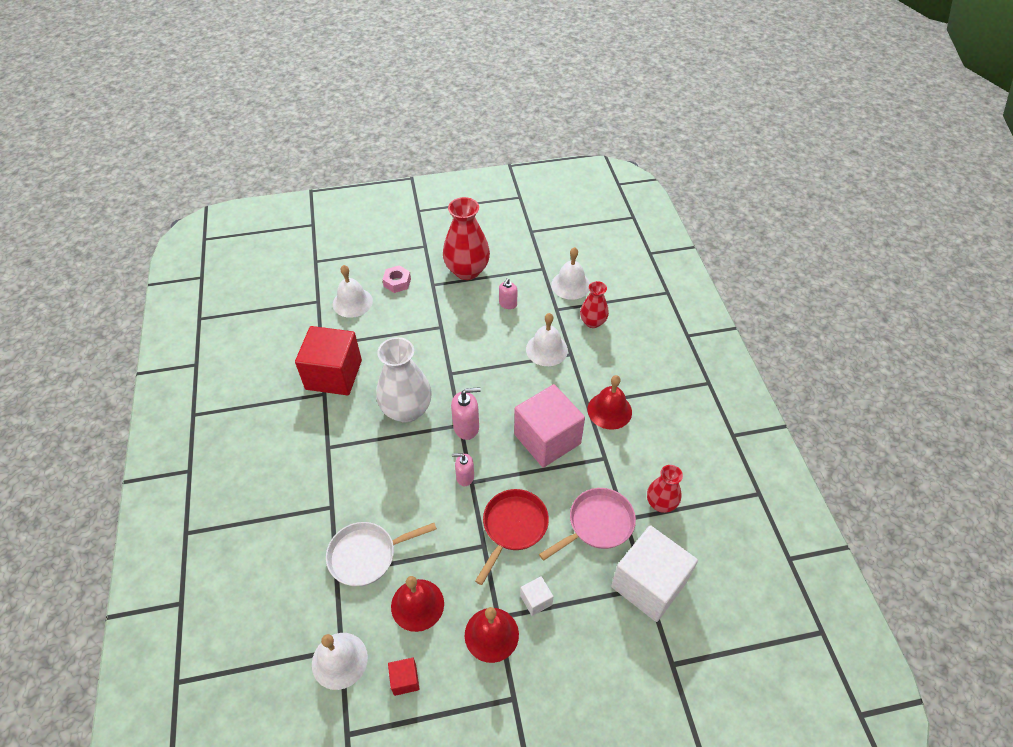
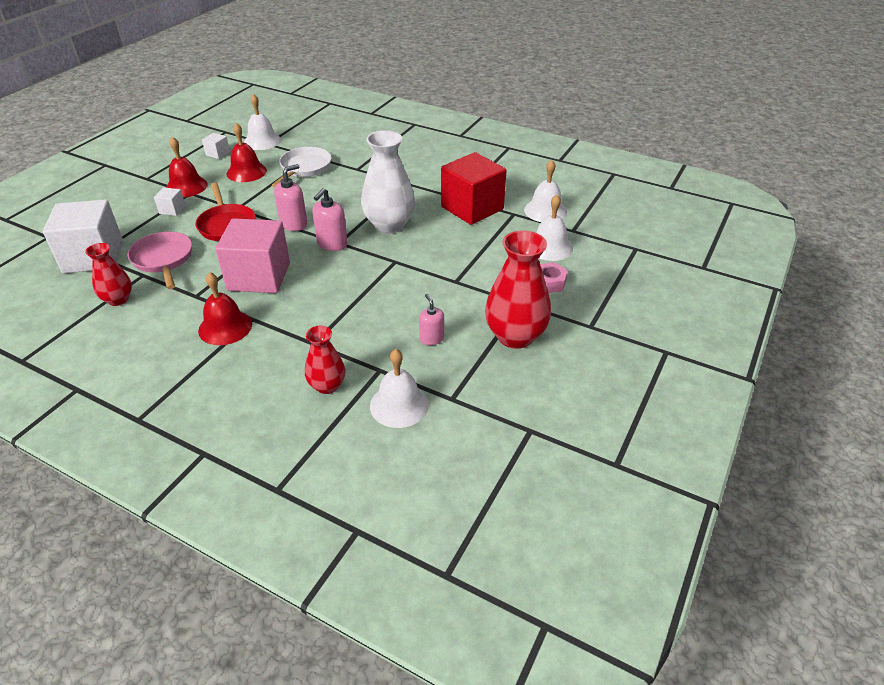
camera: 130 degrees right, 10 degrees down
(405, 680) = (218, 153): red cube -> white cube
(465, 477) = (294, 224): pink soap dispenser -> pink soap dispenser, size x1.51
(546, 349) = (341, 330): white bell -> white bell (545, 210)
(597, 524) = (163, 260): pink pan -> pink pan turned 150 degrees clockwise

